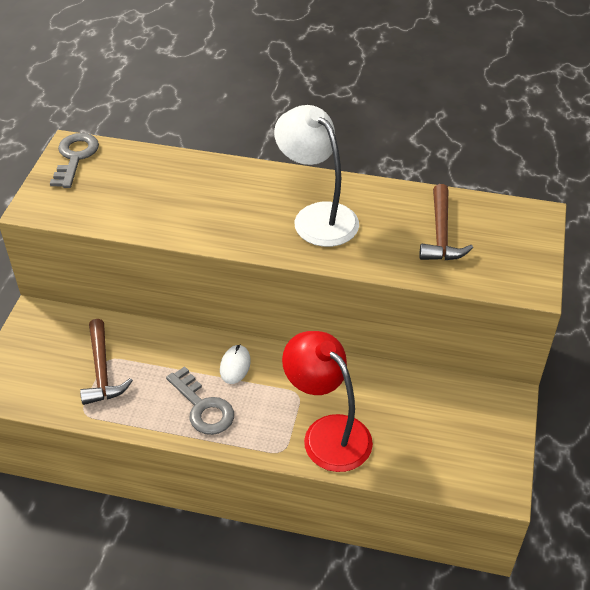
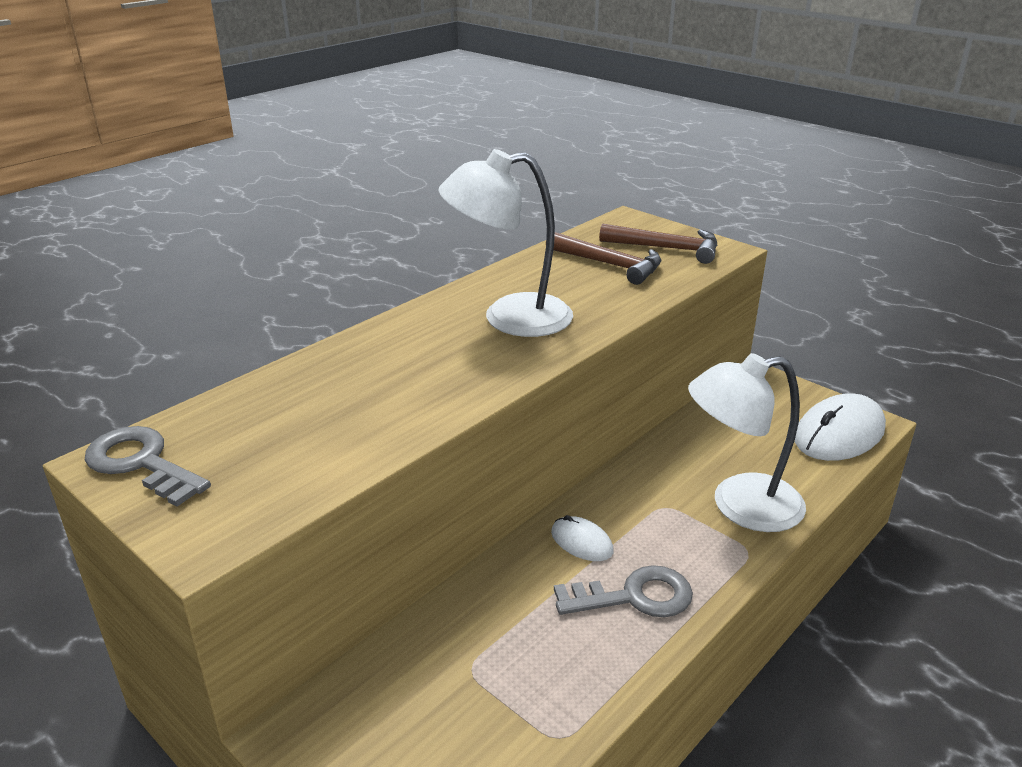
camera: 60 degrees left, 15 degrees down
(102, 371) = (488, 684): brown hammer -> brown hammer (666, 248)
(327, 433) = (739, 505): red lamp -> white lamp
(466, 470) = (839, 434): none -> white mouse

